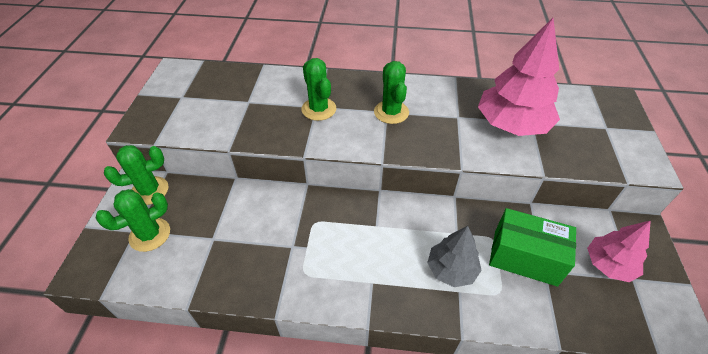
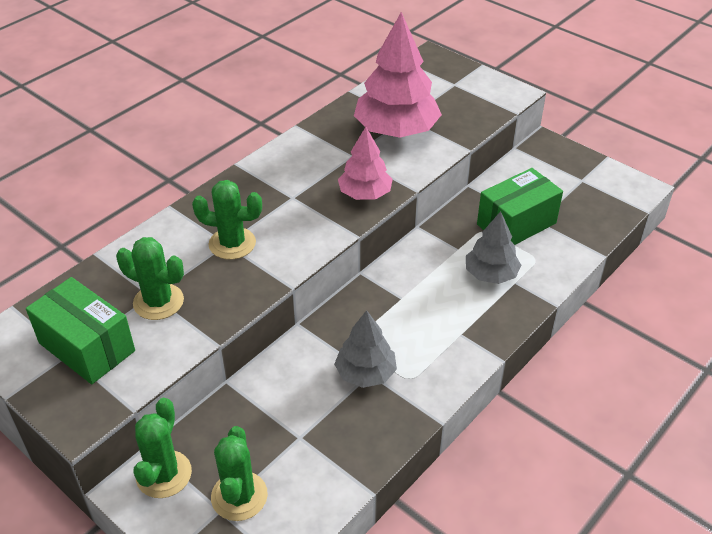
camera: 55 degrees left, 5 degrees down
(191, 100) = (87, 347): none -> green box
(290, 244) = (365, 373): none -> grey tree
(391, 112) = (297, 194): green cactus -> green cactus (158, 302)
(609, 264) = (560, 183): pink tree -> pink tree (365, 194)

